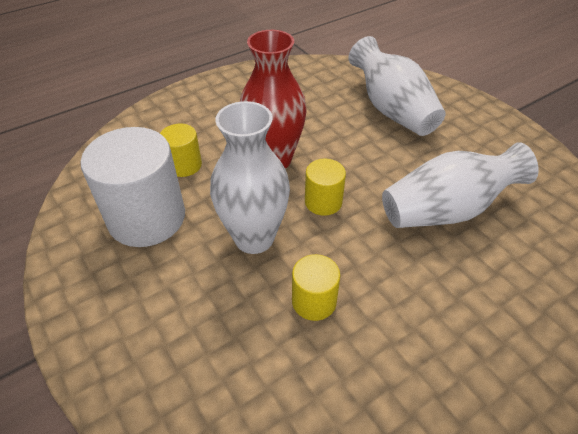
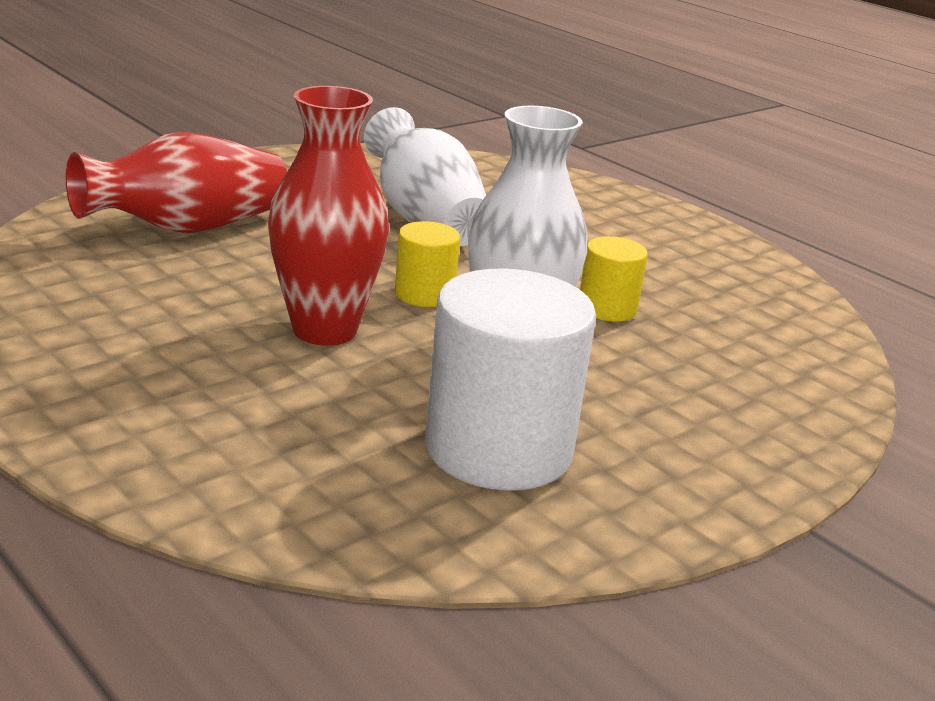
camera: 100 degrees left, 20 degrees down
(184, 165) = (345, 420): yellow cylinder -> none
(392, 110) = (187, 228): white vase -> red vase

